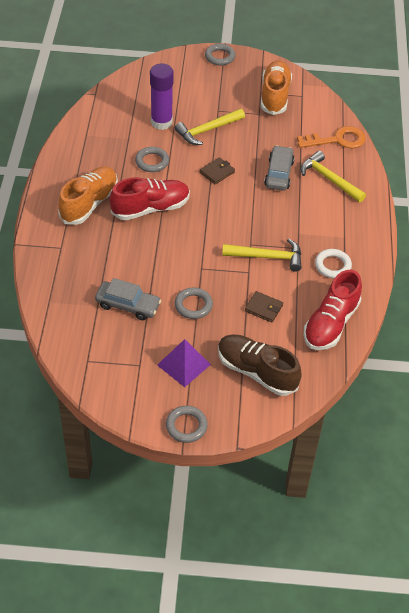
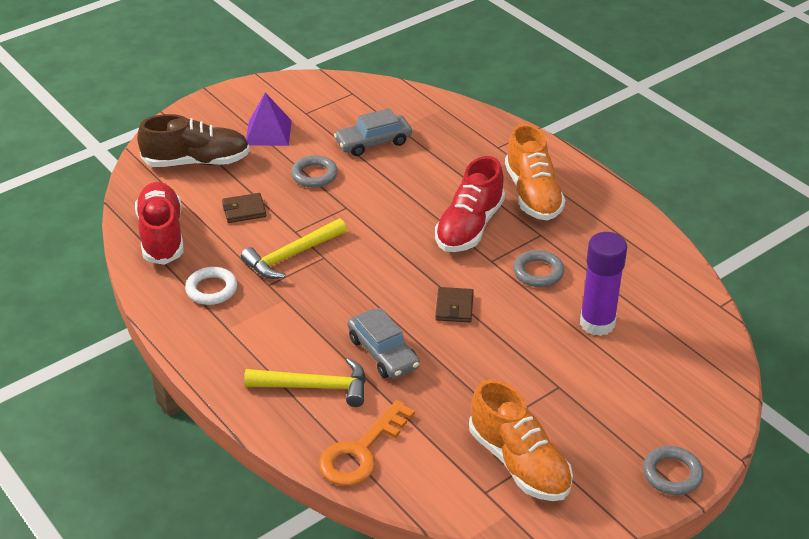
camera: 140 degrees right, 10 degrees down
(186, 426) = (217, 100): grey ring -> none
(207, 130) = (533, 350): yellow hammer -> none

